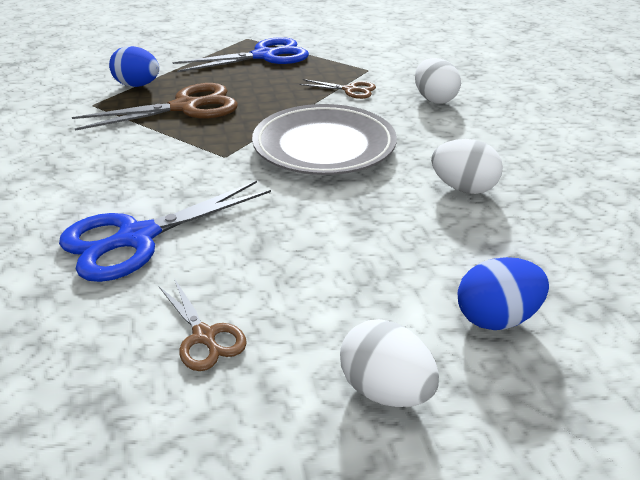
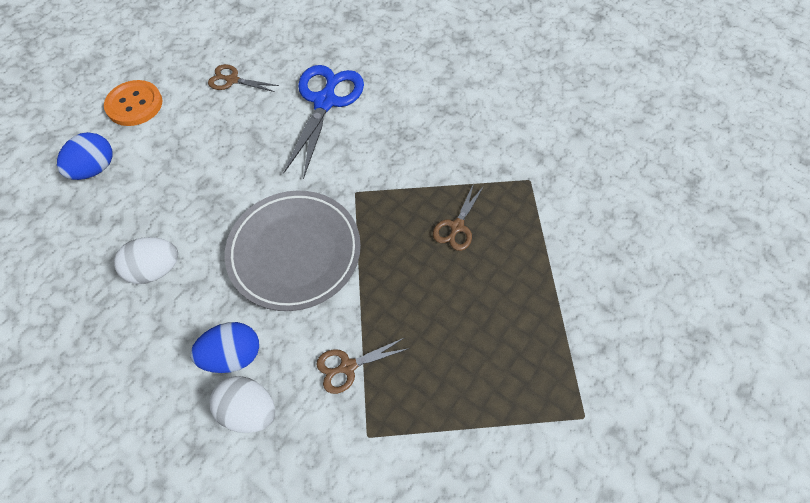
camera: 140 degrees right, 25 degrees up
(138, 85) = (539, 228): blue egg -> blue egg (233, 355)
(185, 107) = (457, 226): brown scissors -> brown scissors, size x0.52
(264, 56) = (508, 379): blue scissors -> none
(385, 389) = (134, 104): white egg -> orange button

